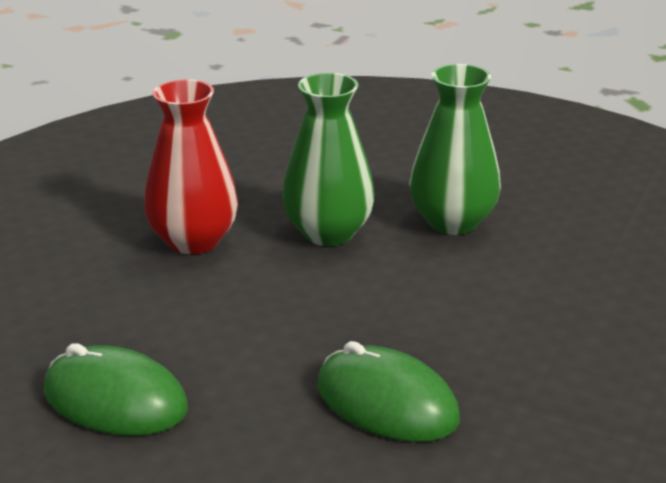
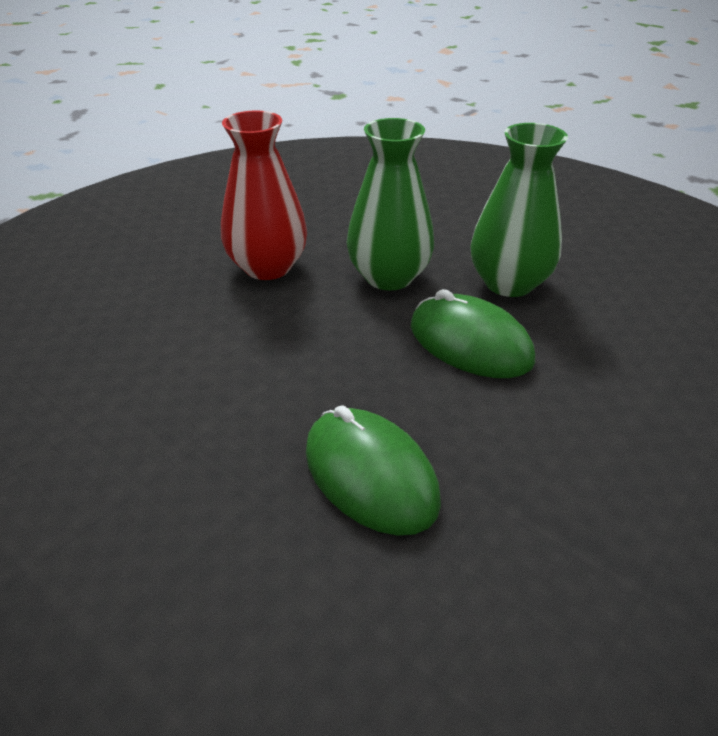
camera: 15 degrees right, 10 degrees up
(115, 400) = (114, 418): green mouse -> green mouse (470, 343)

